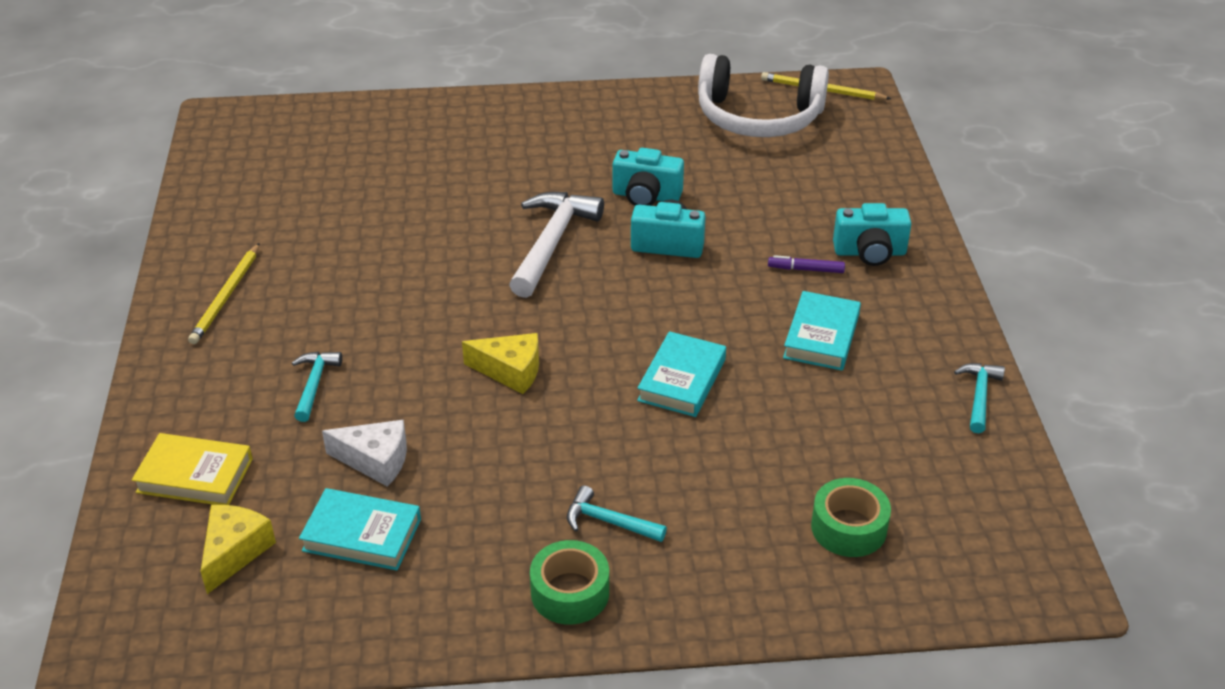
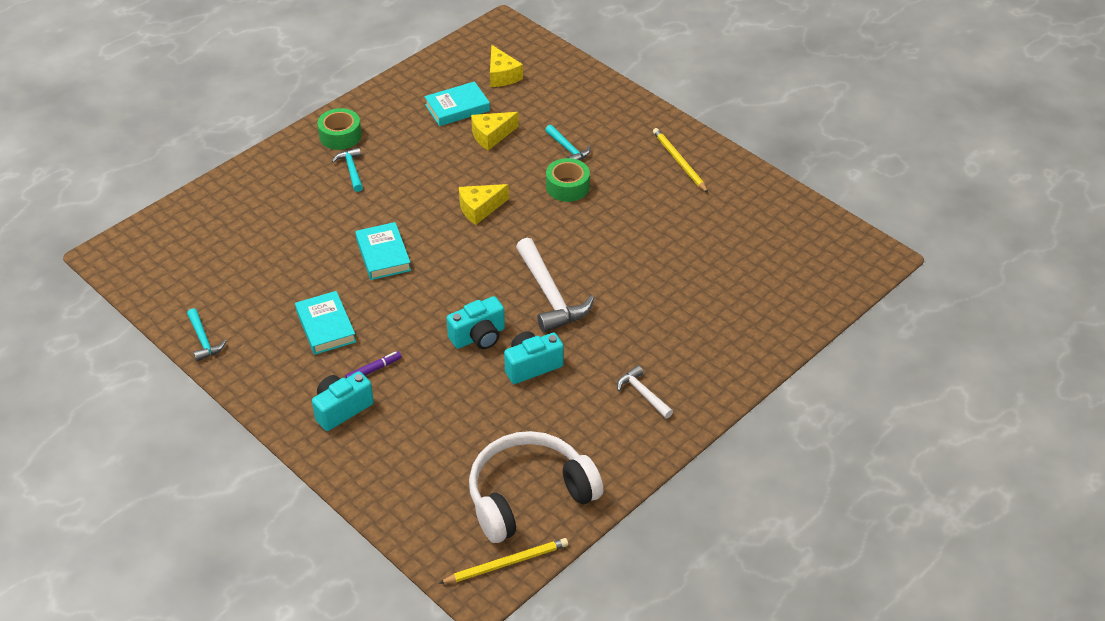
camera: 140 degrees right, 5 degrees up
(195, 475) = (562, 88): yellow book -> none
(375, 460) = (491, 136): white cheese -> yellow cheese
(576, 131) = (643, 394): none -> white hammer
(609, 522) = (351, 170): turquoise hammer -> turquoise hammer turned 90 degrees counterclockwise
(848, 528) = (231, 228): green tape -> green tape (567, 187)

